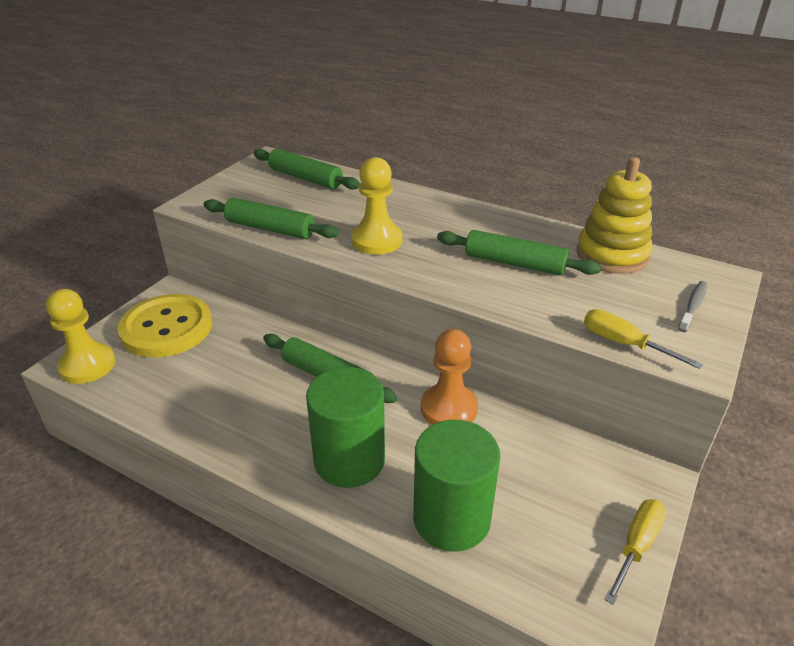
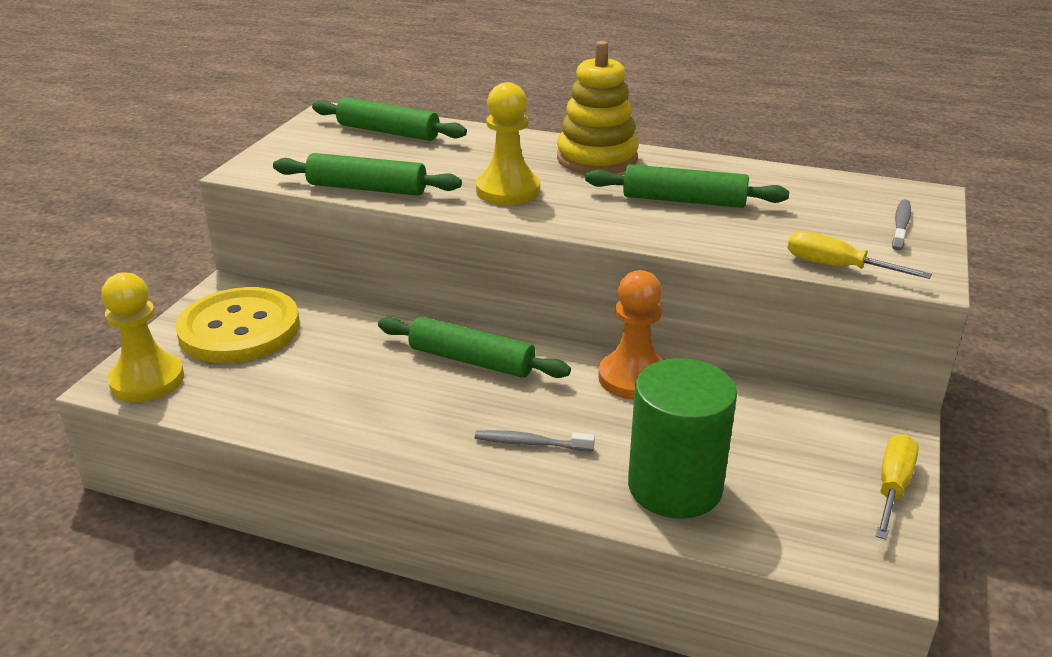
camera: 10 degrees left, 5 degrees down
(349, 460) = (531, 443): green cylinder -> grey toothbrush
(612, 255) = (793, 183): yellow stacking toy -> yellow stacking toy (597, 159)

